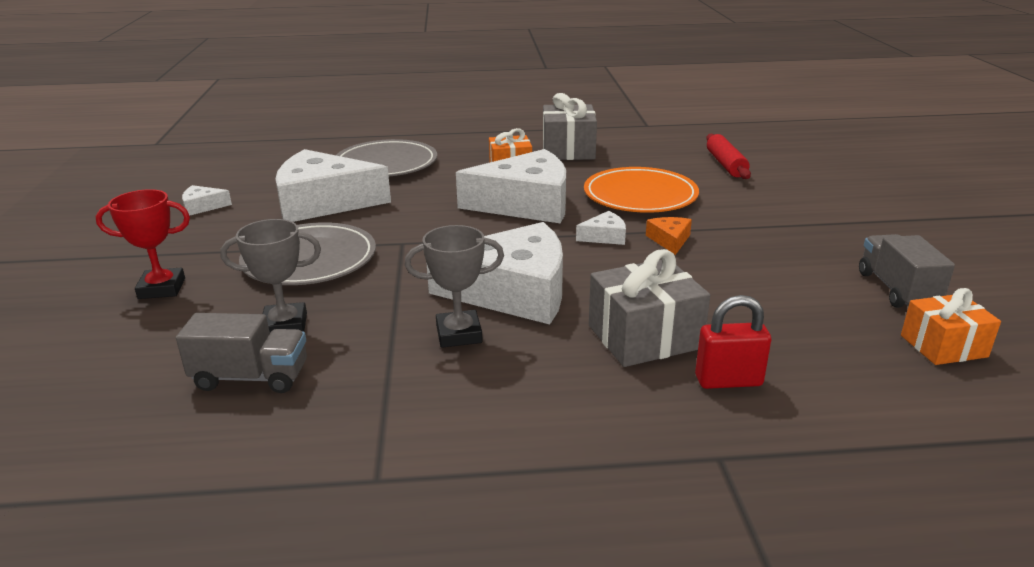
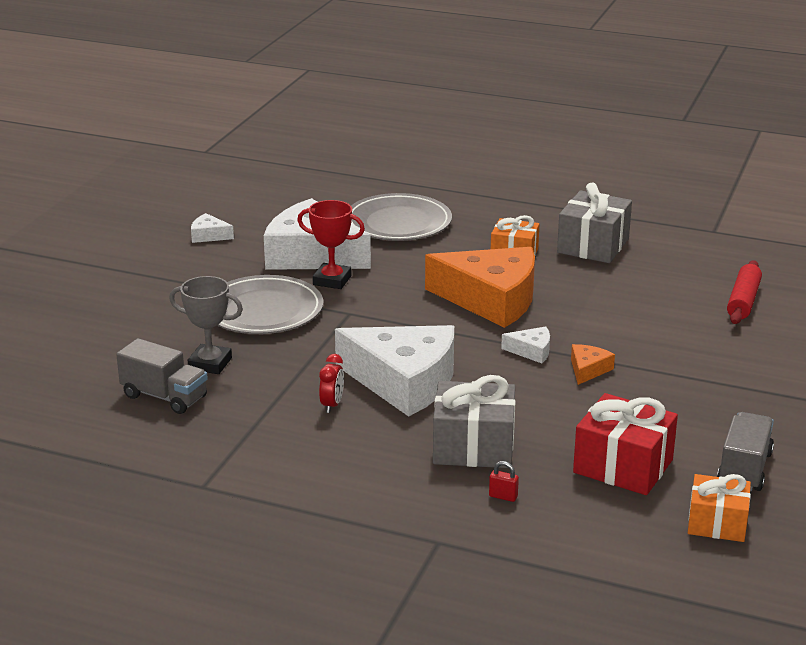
camera: 25 degrees right, 0 degrees up
(162, 288) = (139, 309): red trophy -> red trophy (332, 280)
(459, 334) = (332, 405): grey trophy -> red clock
(526, 204) = (491, 299): white cheese -> orange cheese
(640, 196) = (611, 316): orange plate -> none
(728, 381) = (503, 496): red padlock -> red padlock, size x0.51
(799, 316) = (623, 466): none -> red gift

